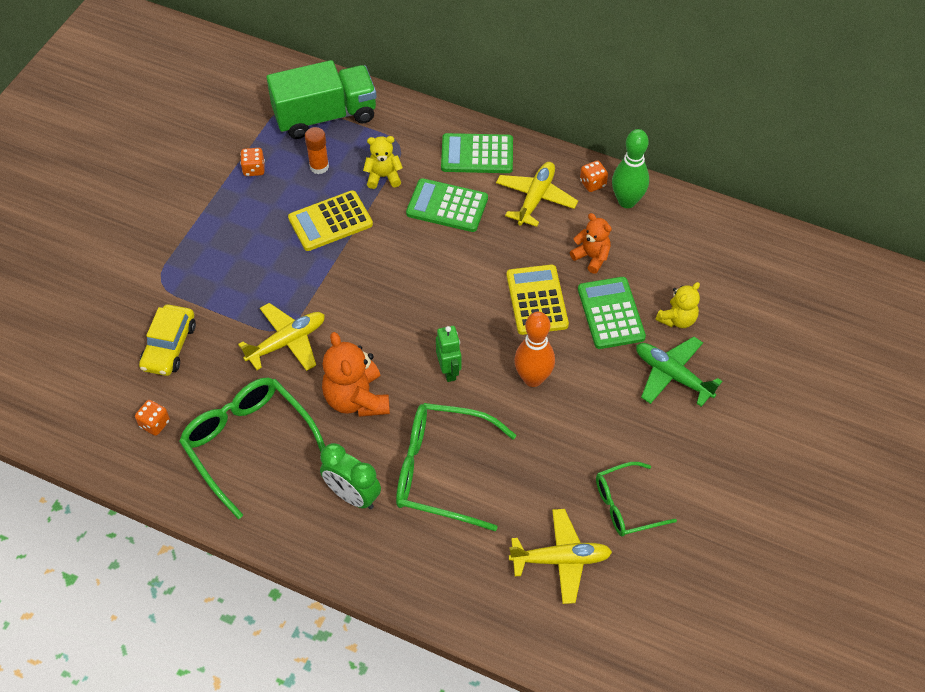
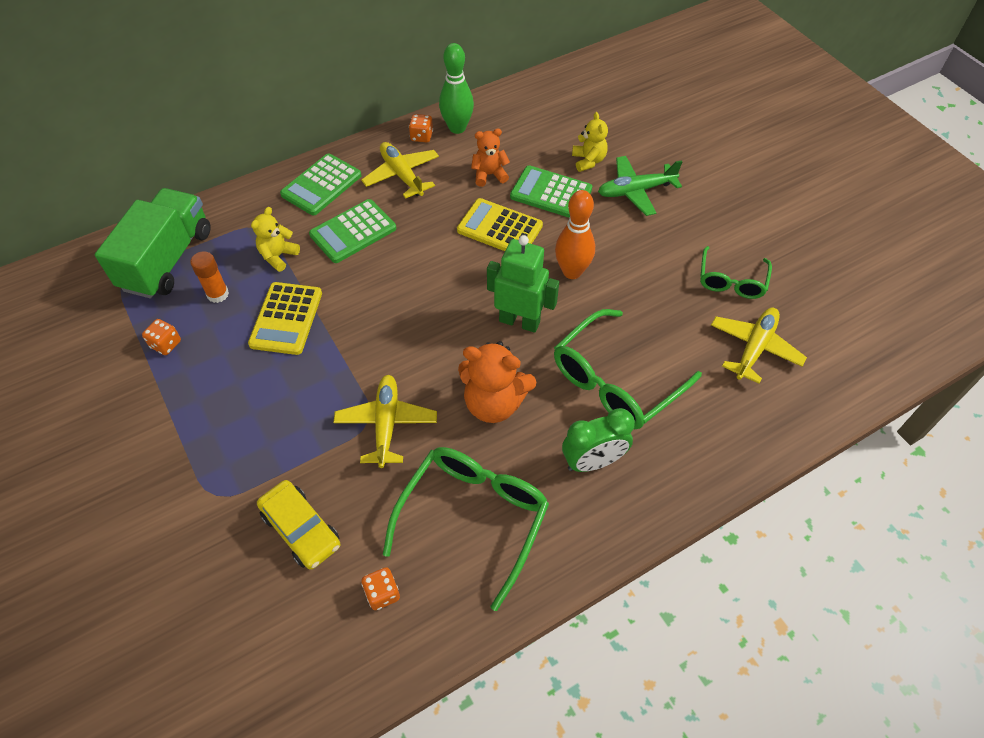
camera: 55 degrees left, 0 degrees up
(248, 444) = (473, 518): green glasses -> green glasses turned 120 degrees clockwise
(449, 371) = (519, 321): green robot -> green robot, size x1.55

